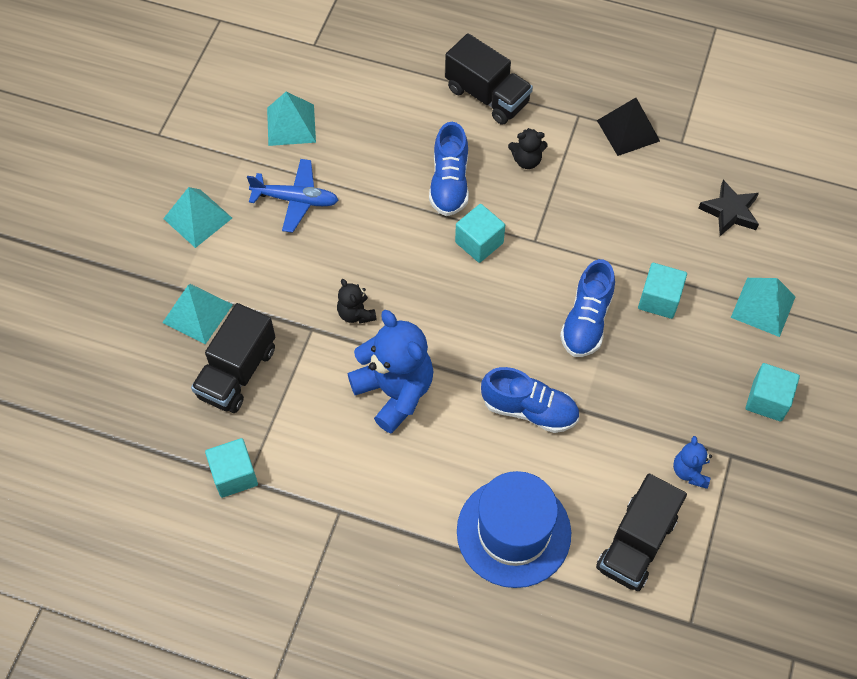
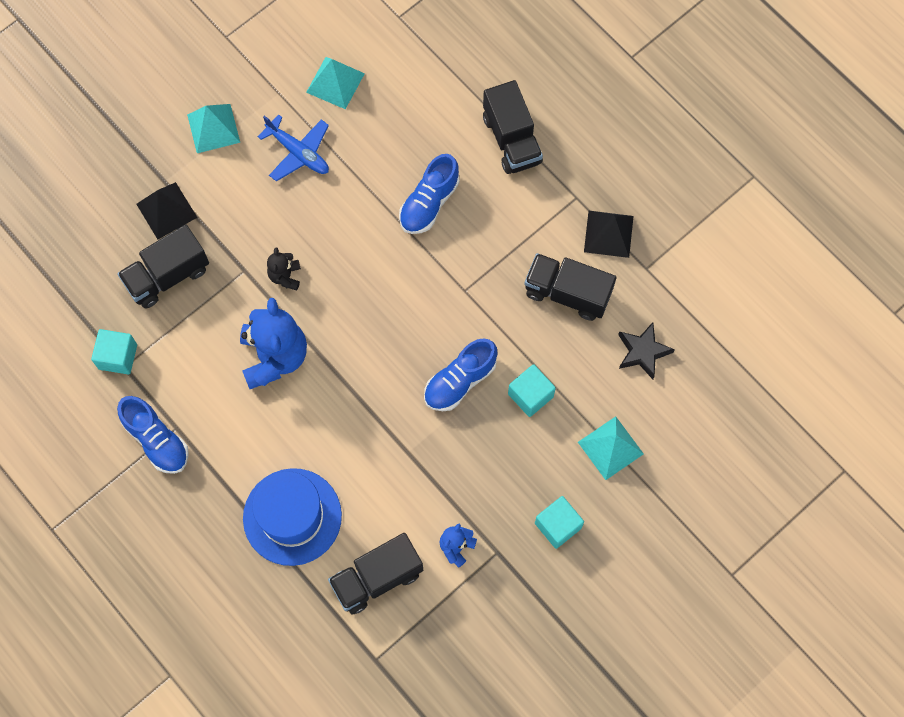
camera: 30 degrees right, 10 degrees up
(197, 313) = (166, 210): turquoise pyramid -> black pyramid
(479, 242) = (419, 268): turquoise cube -> none
(527, 160) = (505, 216): black teddy bear -> none
(529, 410) = (367, 429): blue shoe -> blue shoe (157, 440)
(628, 197) = (567, 293): none -> black truck

